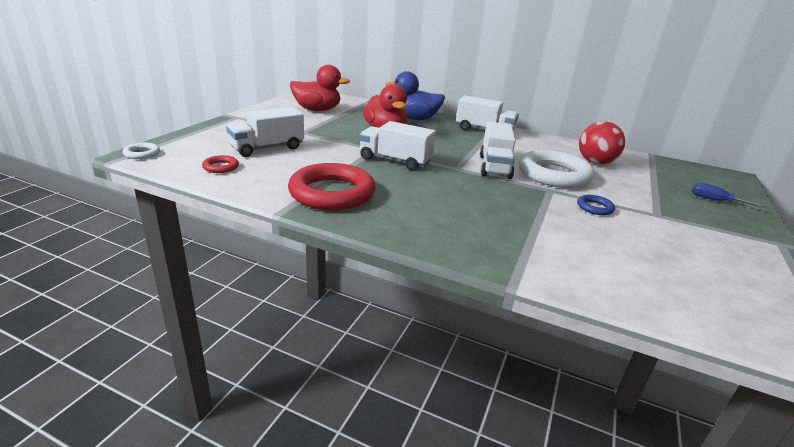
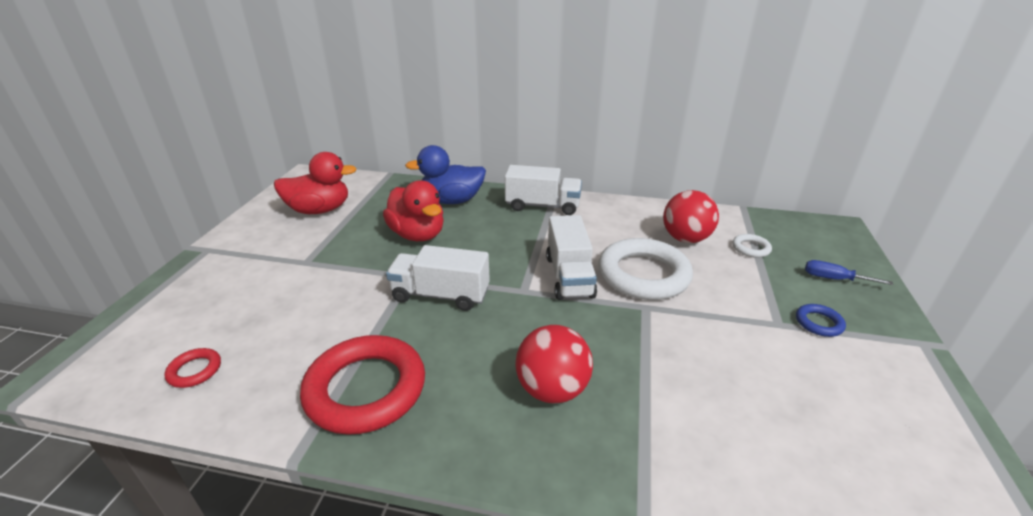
camera: 10 degrees left, 5 degrees up
(142, 154) = (67, 369): white ring -> white ring (751, 248)
(267, 148) = (259, 310): white truck -> none
(465, 215) = (552, 389): none -> red ball
(594, 208) = (705, 330): blue ring -> blue ring (818, 323)

